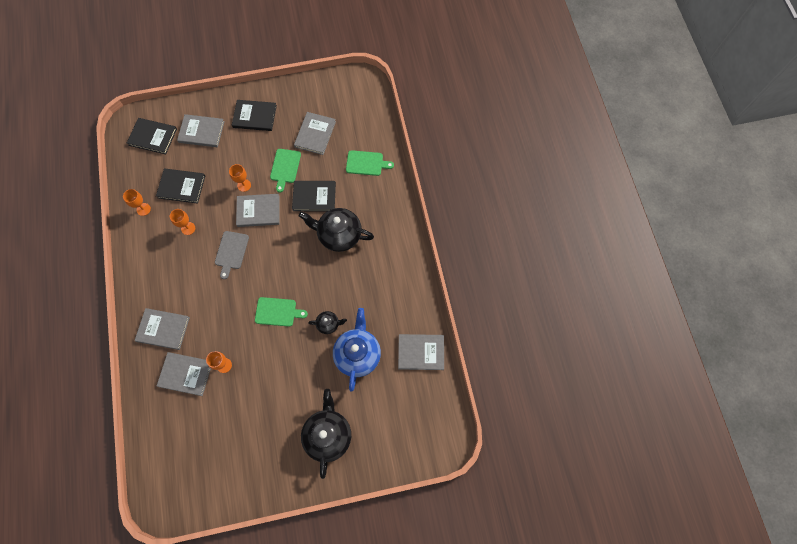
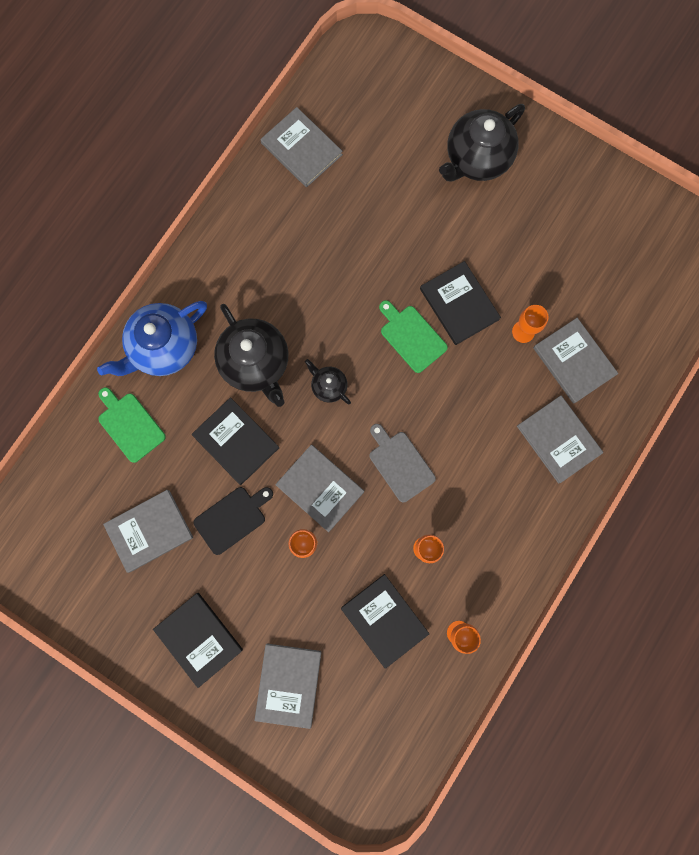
camera: 135 degrees left, 10 degrees up
(153, 137) = (359, 742): black book -> black book (459, 304)
(201, 132) = (288, 684): grey book -> grey book turned 45 degrees clockwise
(231, 252) = (400, 463): grey cutting board -> grey cutting board turned 90 degrees counterclockwise
(285, 168) = (232, 518): green cutting board -> black cutting board
(328, 324) = (368, 269): black teapot -> black teapot (328, 386)
(357, 354) = (369, 209): blue teapot -> blue teapot (164, 347)

